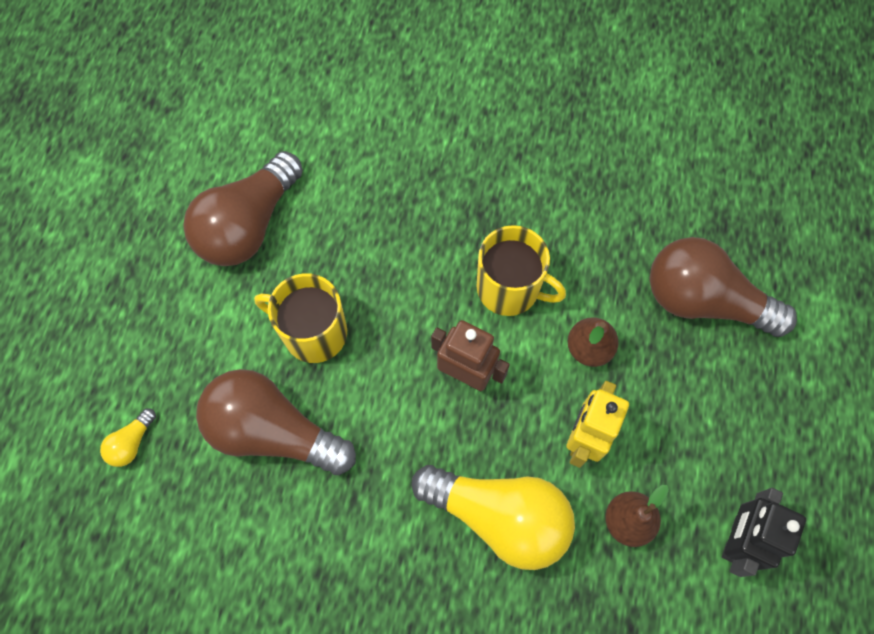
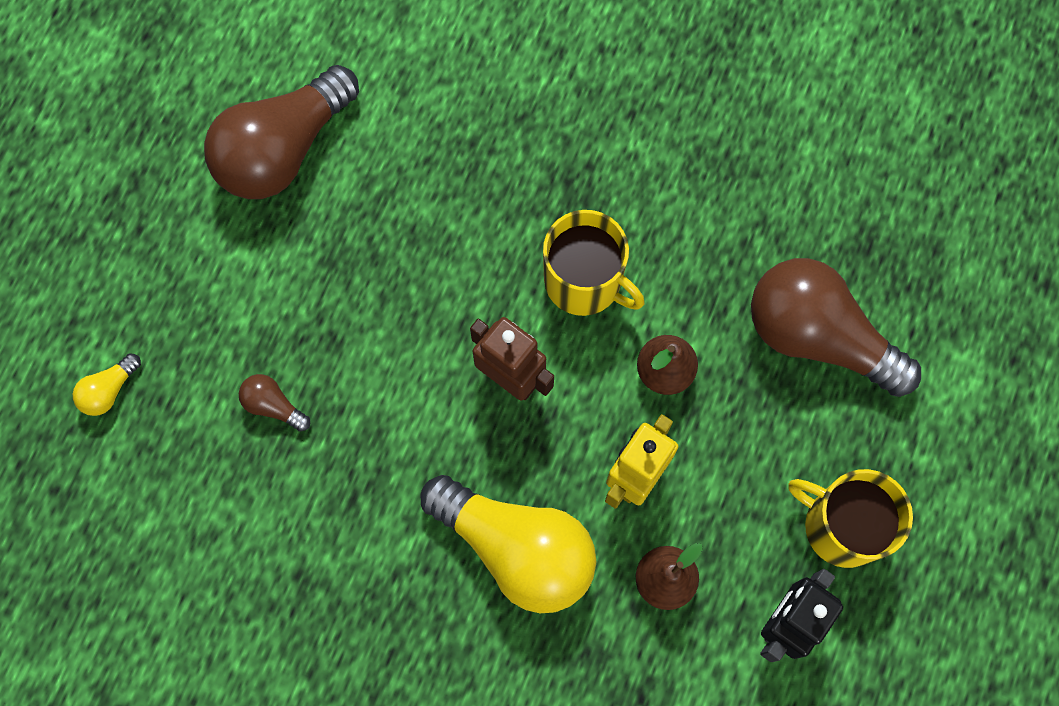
camera: 10 degrees right, 5 degrees up
(273, 432) = (273, 405): brown light bulb -> brown light bulb, size x0.41
(313, 332) = (339, 296): yellow mug -> yellow mug (842, 526)

